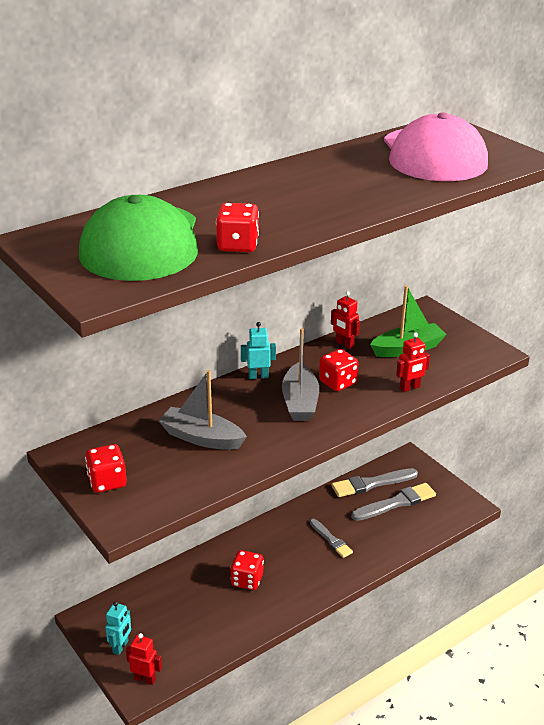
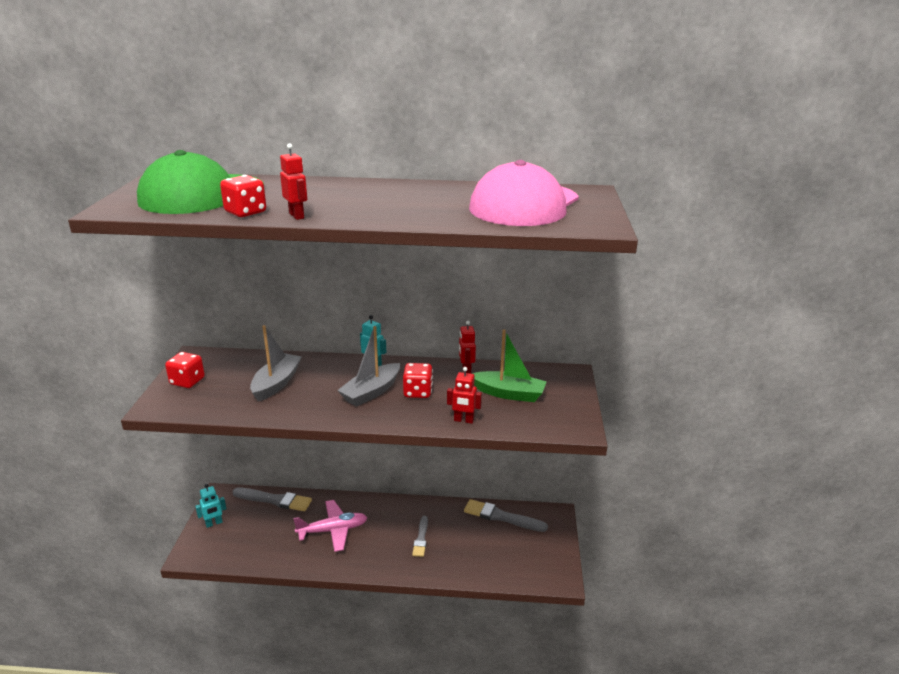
camera: 40 degrees right, 5 degrees down
(145, 679) = (200, 551): red robot -> red robot (297, 216)
(202, 438) = (276, 383): grey boat -> grey boat turned 45 degrees clockwise
(247, 580) = (333, 530): red dice -> pink plane
(396, 503) = (502, 541): grey brush -> grey brush (274, 500)

